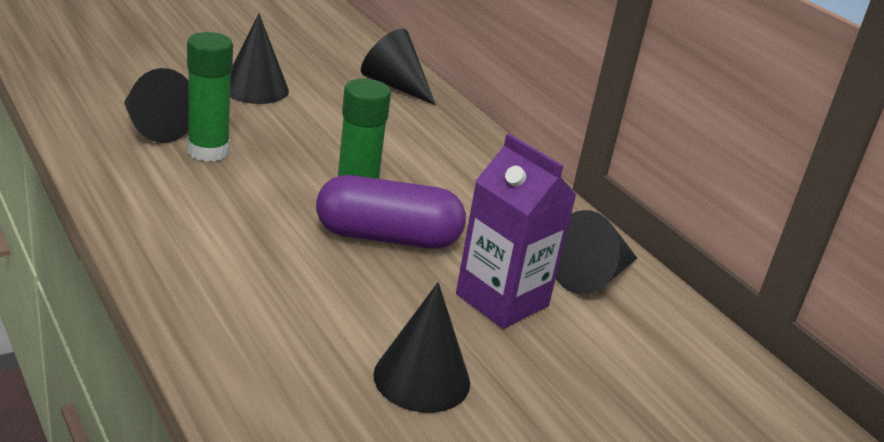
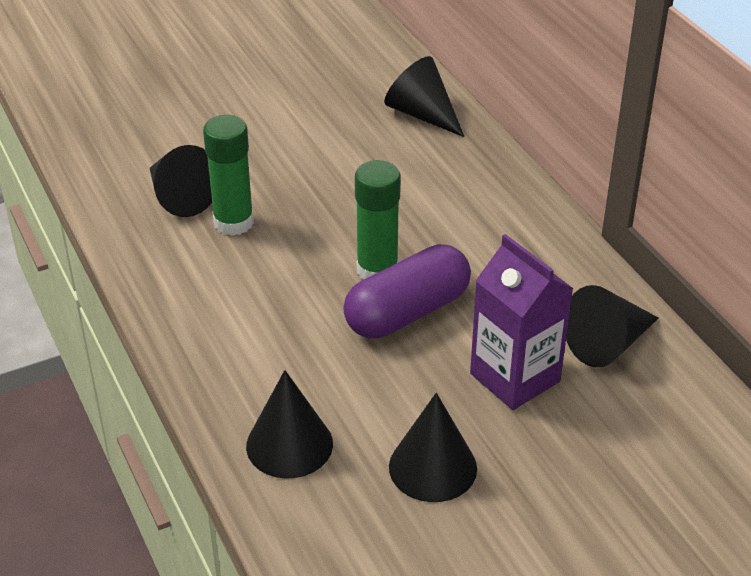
camera: 10 degrees right, 10 degrees up
(255, 89) = (277, 136): black cone -> black cone (289, 444)
(387, 237) = (407, 312): purple capsule -> purple capsule turned 45 degrees counterclockwise

